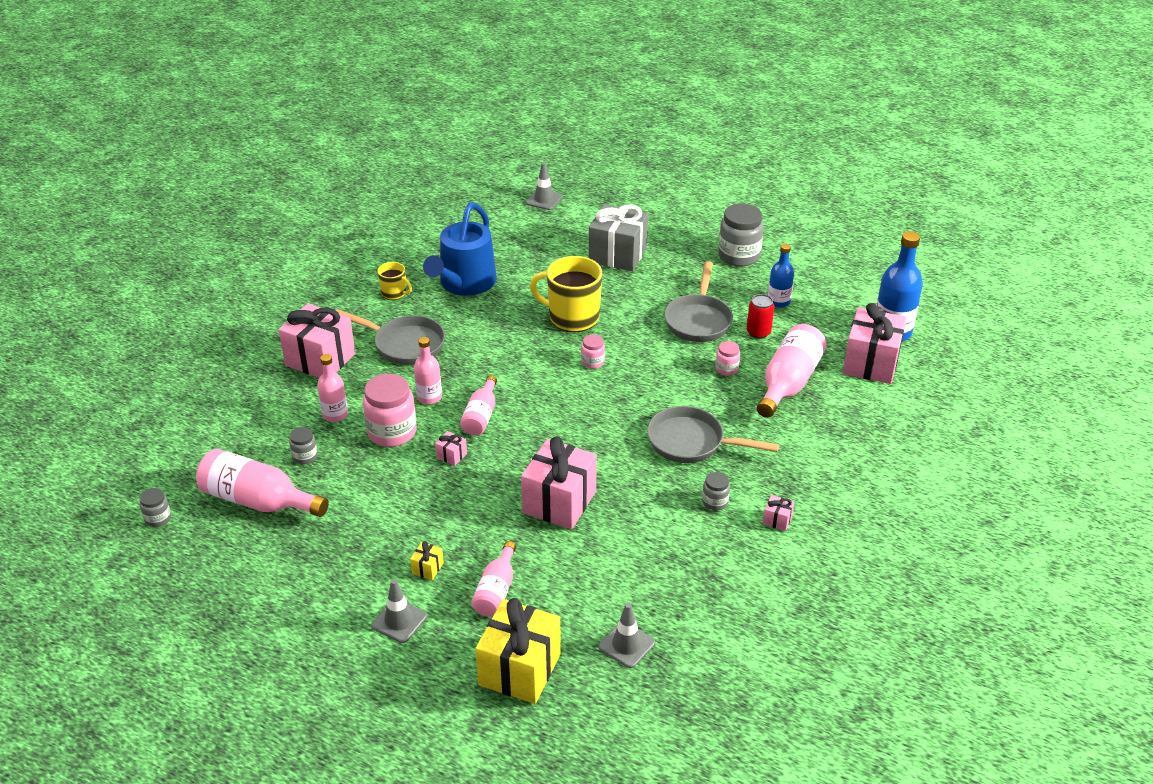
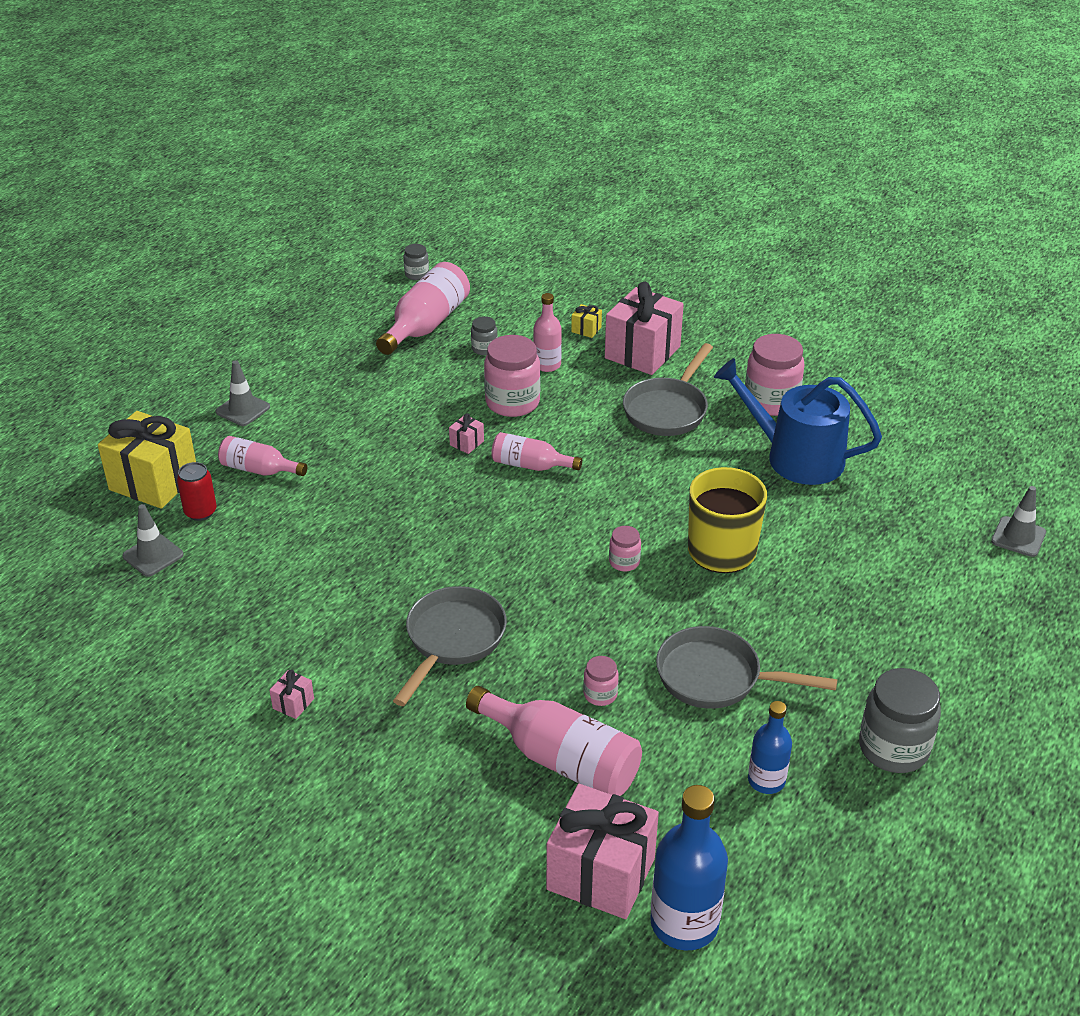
camera: 95 degrees right, 0 degrees up
(394, 293) = (771, 401): yellow mug -> pink jar
(427, 568) = (304, 426): yellow gift -> yellow gift (586, 329)
(429, 397) = (568, 428): pink bottle -> none
(559, 502) = (374, 519): pink gift -> none
(617, 255) = (879, 605): grey gift -> none
(715, 502) = (340, 649): grey jar -> none
(758, 332) = (685, 743): red can -> red can (200, 512)

